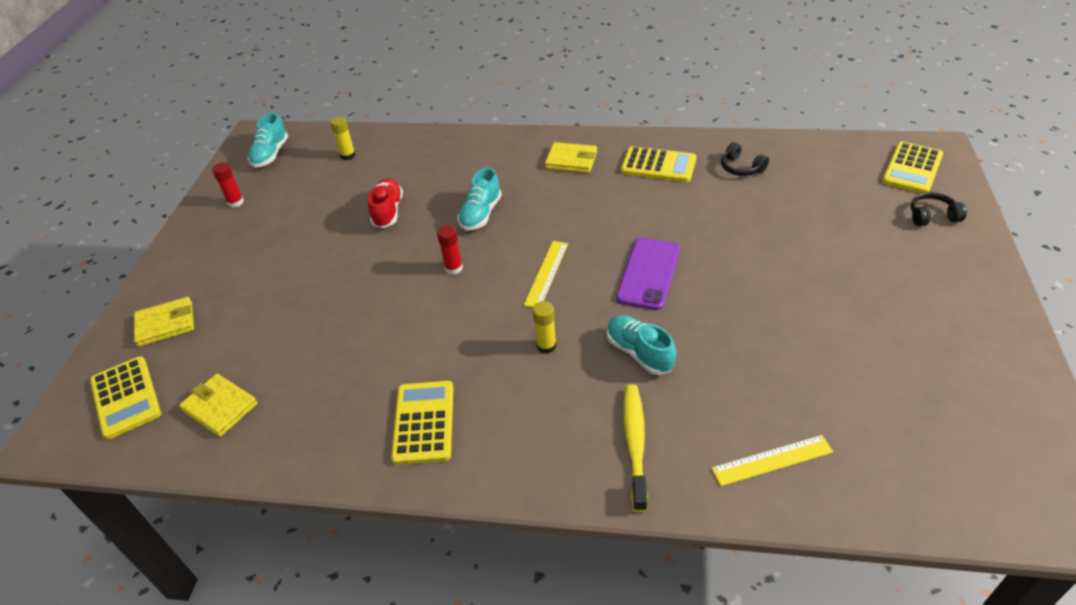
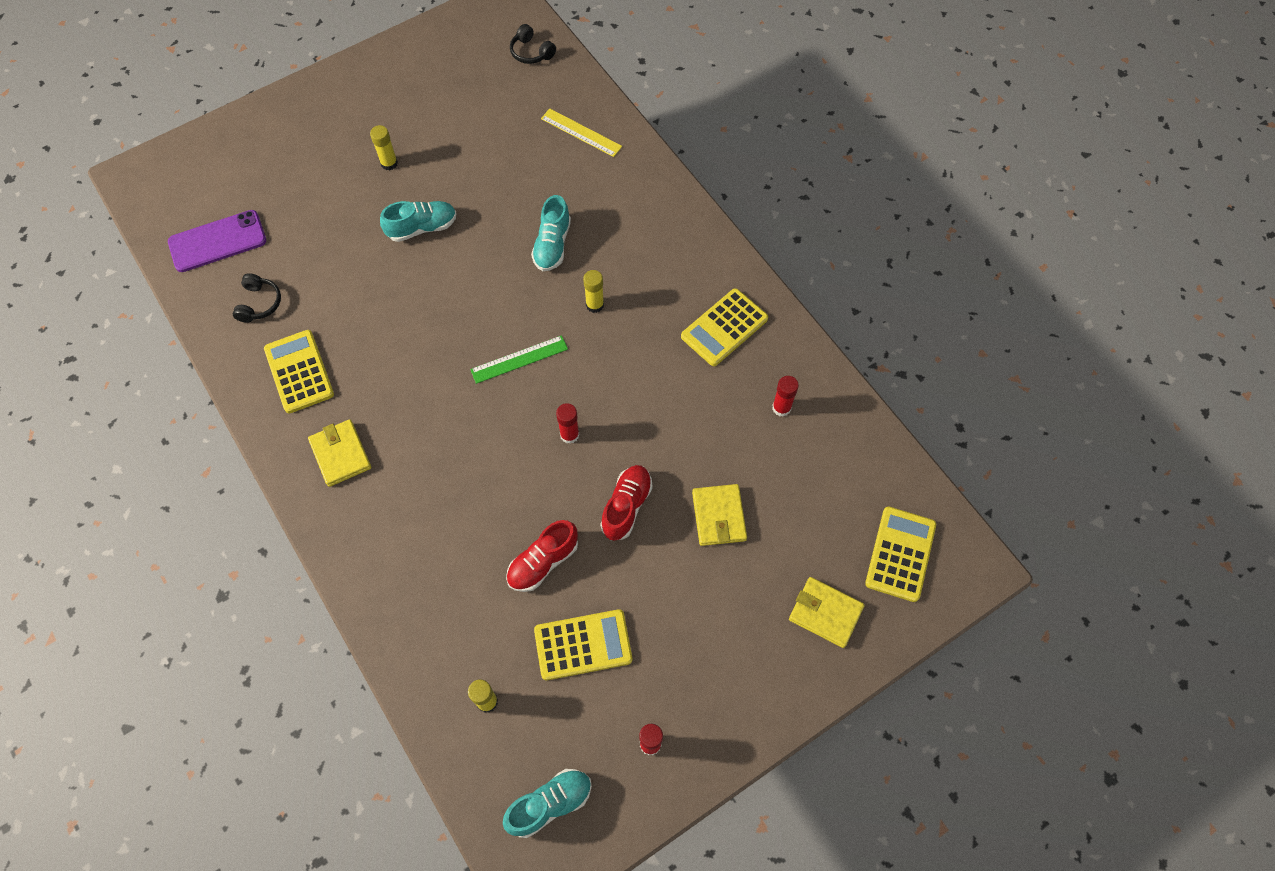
camera: 135 degrees left, 20 degrees up
(220, 407) = (839, 473): yellow wallet -> yellow wallet (718, 516)
(312, 409) = (781, 408): none -> red glue stick
(367, 268) = (626, 506): none -> red shoe
(481, 214) = (483, 471): turquoise shoe -> turquoise shoe (422, 228)
(546, 273) = (519, 359): yellow ruler -> green ruler
(635, 443) = (630, 202): yellow toothbrush -> none
(649, 273) = (462, 289): purple phone -> purple phone (217, 241)
(841, 290) = (389, 163): none -> yellow glue stick
(912, 169) = (180, 182): yellow calculator -> yellow calculator (583, 645)
(932, 216) = (249, 146): black headphones -> black headphones (531, 52)

